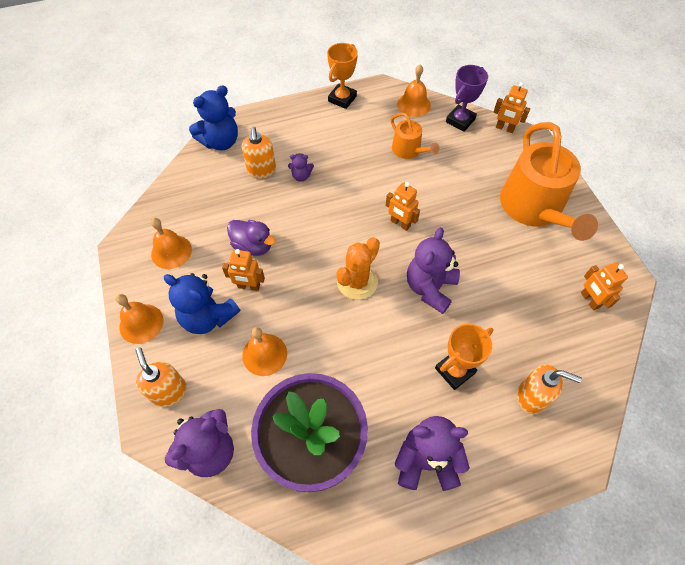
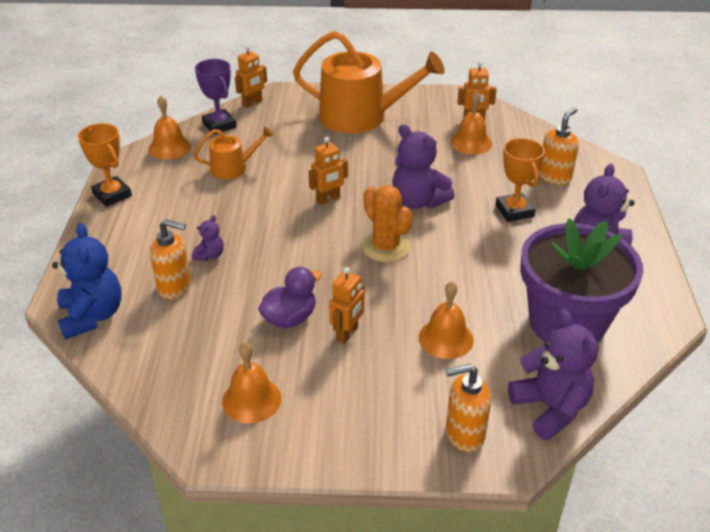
camera: 70 degrees left, 20 degrees down
(141, 323) = (352, 449): orange bell -> orange bell (471, 142)
(208, 317) = (373, 379): blue teddy bear -> none

